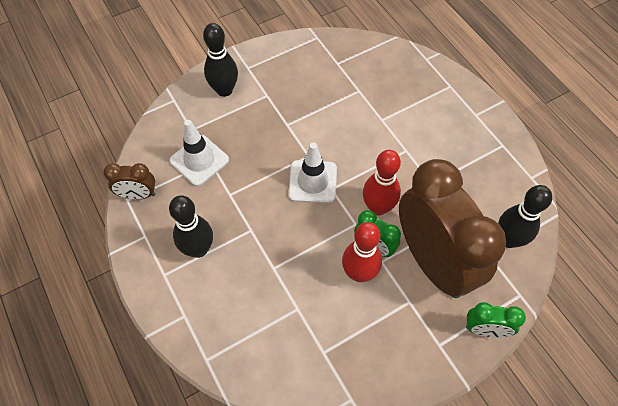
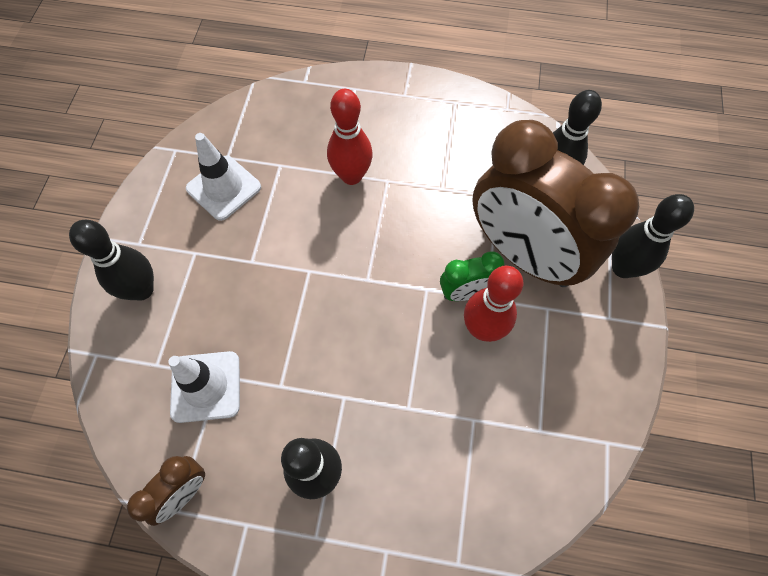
camera: 50 degrees left, 5 degrees up
(313, 182) = (343, 291): white traffic cone -> white traffic cone (224, 188)
(378, 207) = (426, 254): red bowling pin -> red bowling pin (351, 176)
(433, 261) = (523, 254): brown clock -> brown clock turned 150 degrees counterclockwise
(485, 329) = (623, 268): green clock -> black bowling pin

